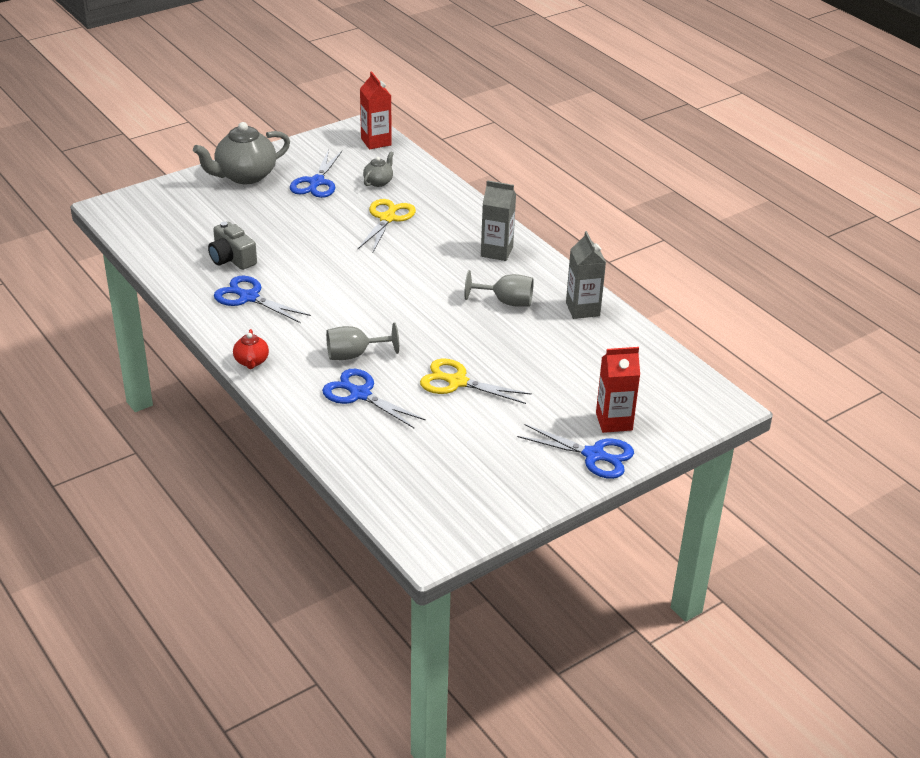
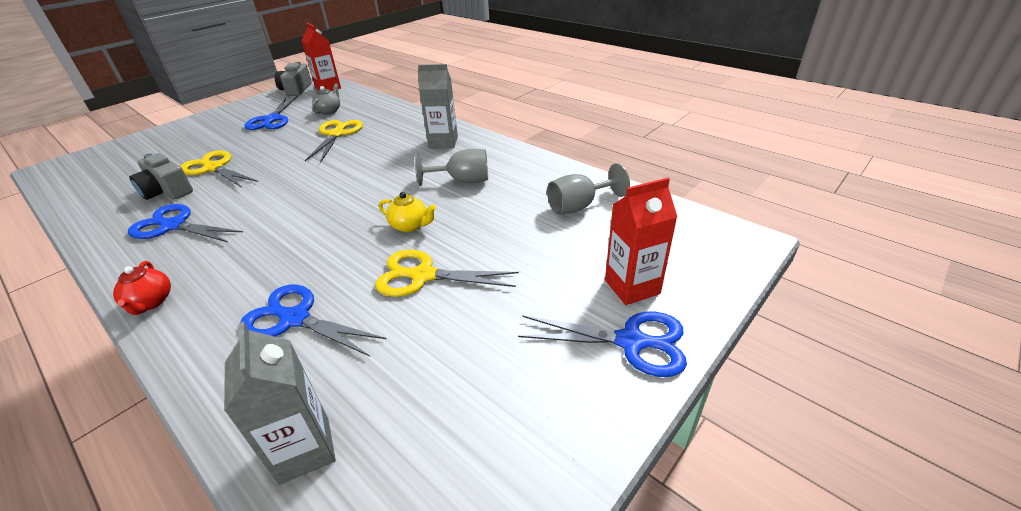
camera: 10 degrees left, 0 degrees up
(245, 176) = (204, 125): grey teapot -> none
(269, 239) = (214, 168): none -> yellow scissors
(338, 137) = (296, 90): none -> grey camera
(354, 355) = (292, 267): grey goblet -> grey goblet (579, 206)
(452, 337) = (410, 226): none -> yellow teapot
(582, 309) = (541, 174): grey carton -> grey carton (304, 450)

